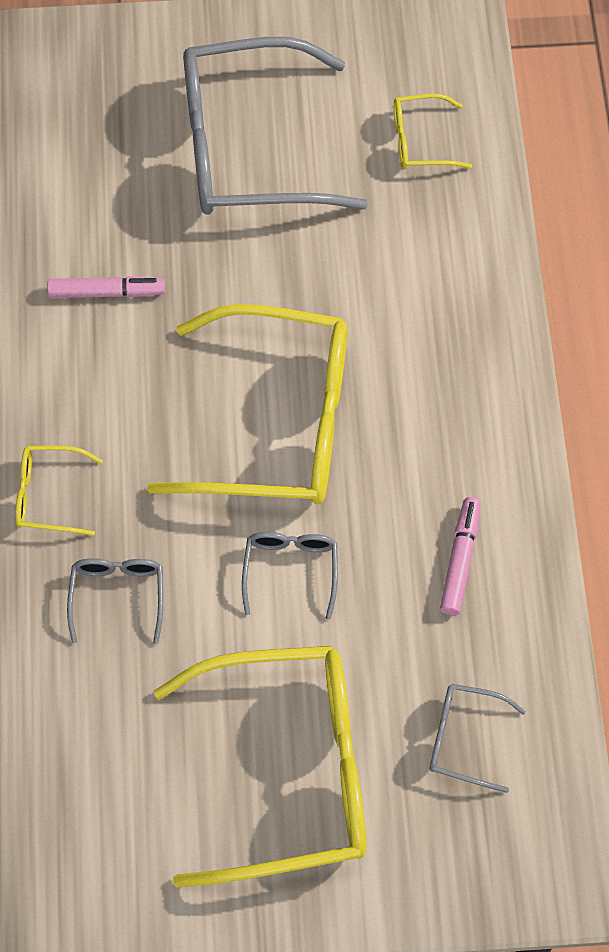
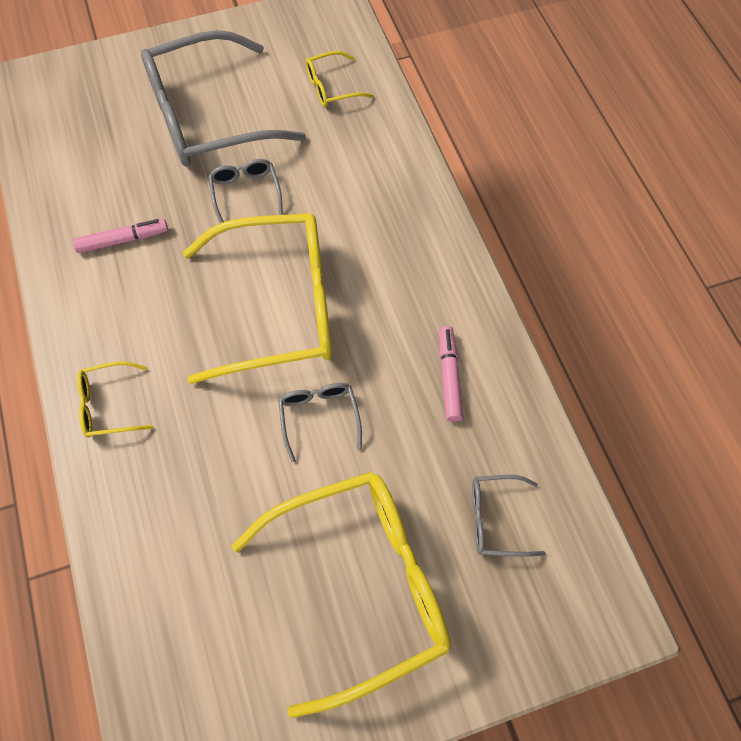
camera: 15 degrees left, 0 degrees up
(117, 596) = (183, 473): grey glasses -> grey glasses (245, 193)

